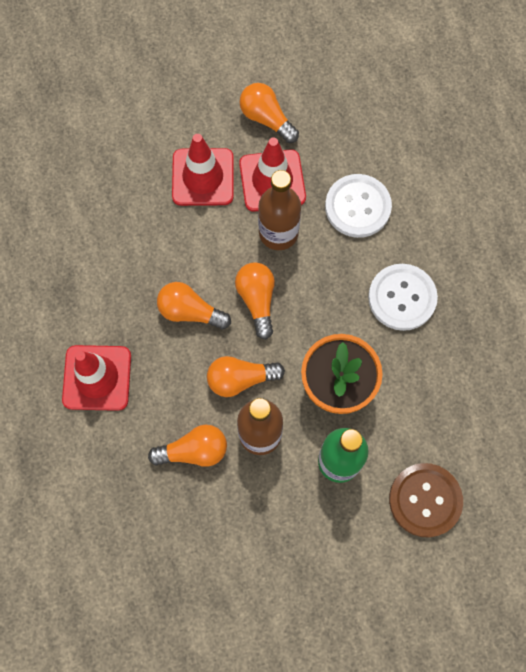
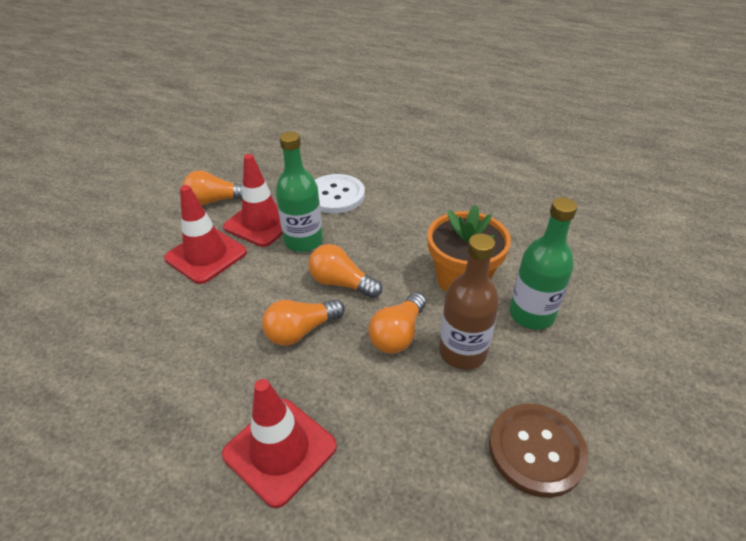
camera: 50 degrees left, 30 degrees down
(194, 451) = (436, 414): orange light bulb -> none
(278, 233) = (303, 241): brown bottle -> green bottle
(402, 298) = (426, 211): white button -> none
(425, 500) = (605, 283): brown button -> brown button (536, 450)

